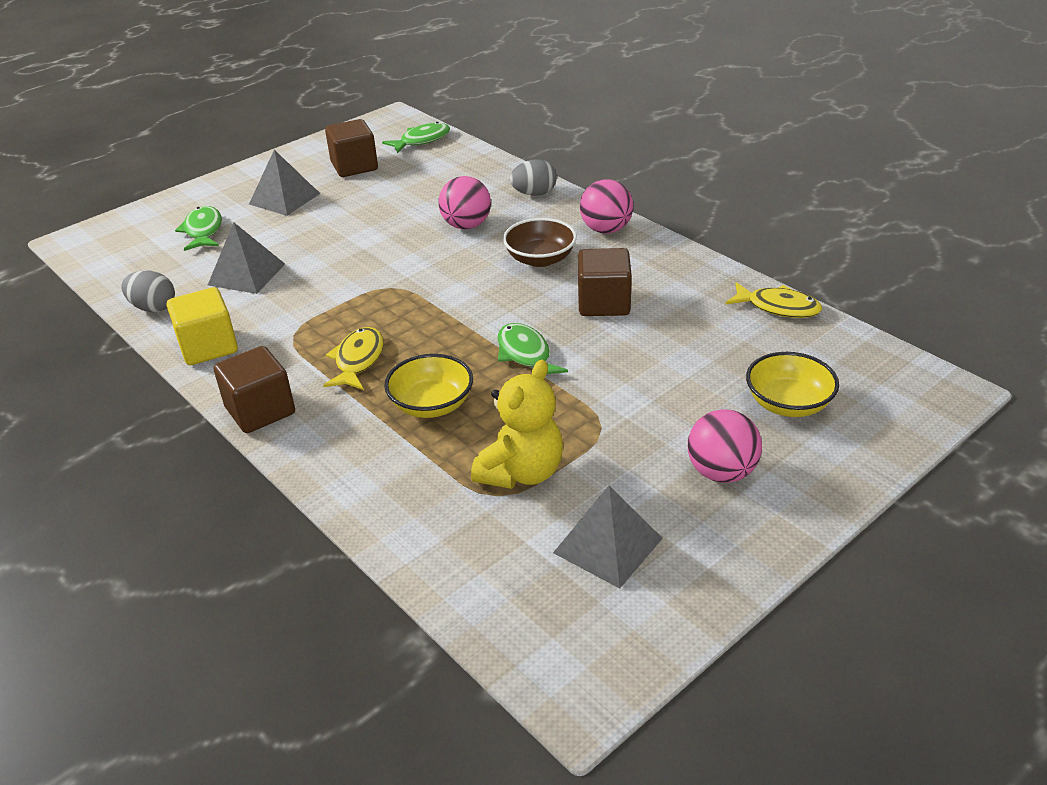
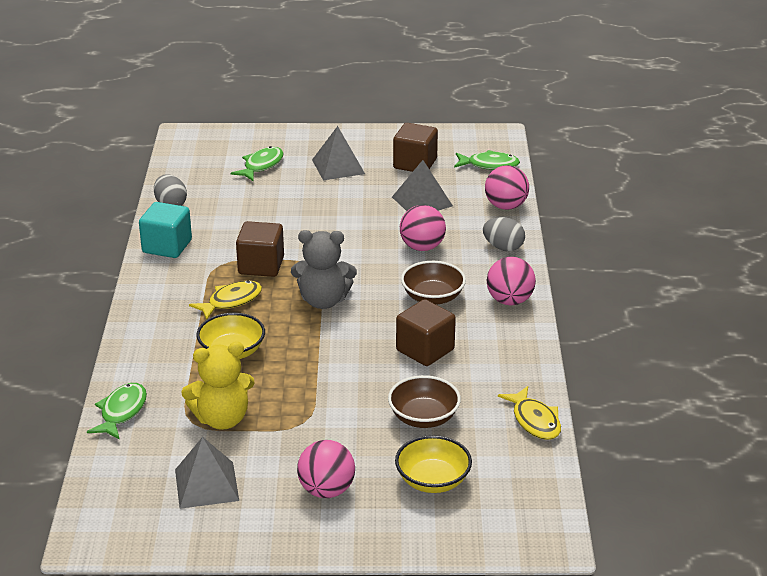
camera: 40 degrees right, 5 degrees down
(208, 347) = (167, 246): yellow cube -> turquoise cube
(246, 274) = (246, 210): grey pyramid -> grey pyramid (422, 201)
(260, 411) = (143, 301): brown cube -> brown cube (261, 266)
(448, 312) = (323, 301): none -> grey teddy bear
(485, 163) = (506, 206): none -> pink ball
(525, 354) = (326, 354): green fish -> green fish (121, 412)
(694, 357) = (423, 417): none -> brown bowl

